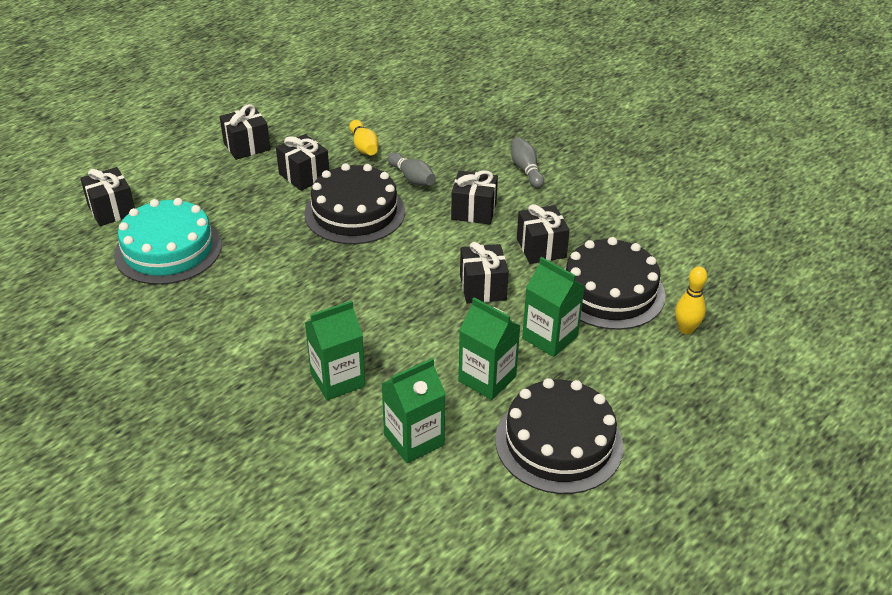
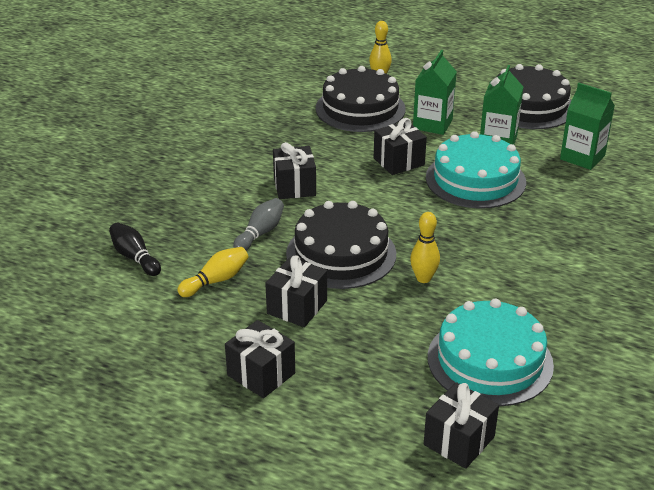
camera: 110 degrees left, 5 degrees down
(289, 247) = (423, 278): none -> yellow bowling pin
(337, 380) = (560, 203): green carton -> none
(418, 117) = (135, 257): none -> black bowling pin
(418, 331) = (475, 179): none -> turquoise cake
(526, 170) = (209, 171): grey bowling pin -> none
(541, 248) = (326, 144): black gift -> none

